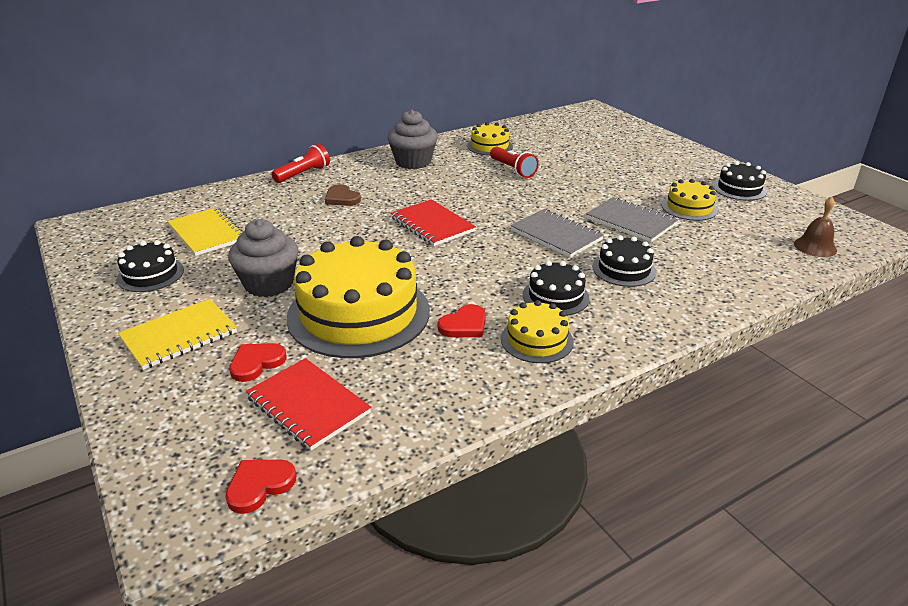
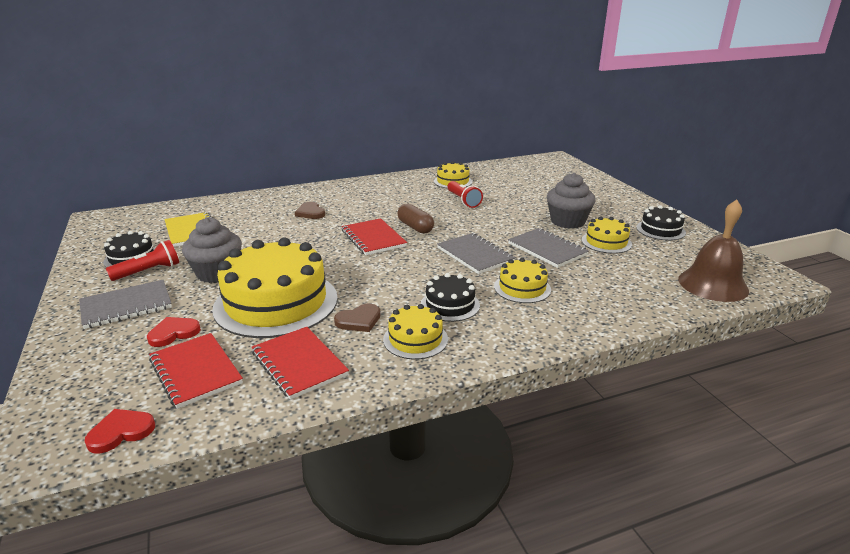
camera: 10 degrees right, 5 degrees down
(179, 336) = (126, 306): yellow notebook -> grey notebook
(303, 174) = (290, 193): red flashlight -> red flashlight (148, 271)
(413, 162) = (383, 189): grey cupcake -> grey cupcake (567, 221)
(422, 382) = (299, 364): none -> red notebook
(464, 325) = (359, 320): red heart -> brown heart
(474, 207) = (415, 227): none -> brown capsule
(624, 269) = (522, 288): black cake -> yellow cake
(815, 247) = (713, 284): brown bell -> brown bell, size x1.75

